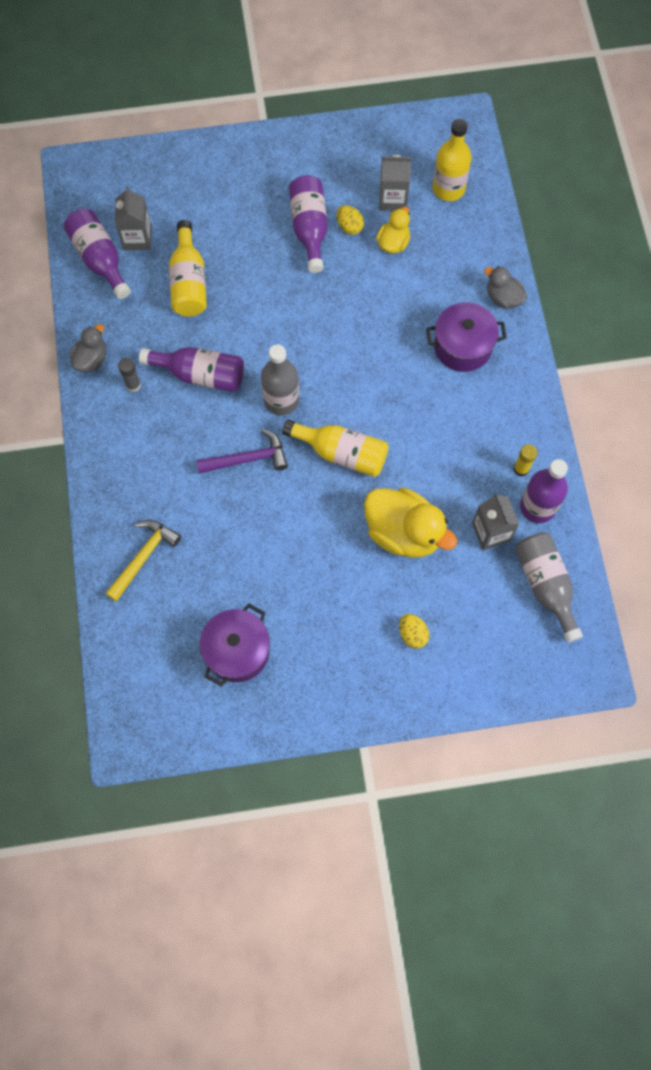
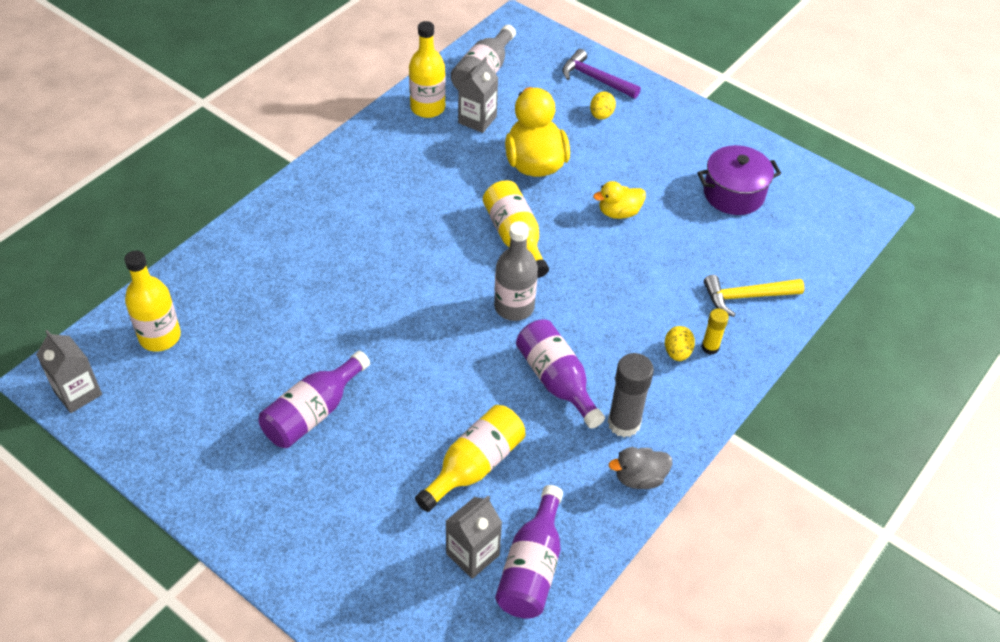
camera: 135 degrees left, 20 degrees down
(133, 385) = (624, 423): grey glue stick -> grey glue stick, size x1.77
(248, 459) = (590, 291): purple hammer -> purple hammer (595, 79)
(349, 227) = (280, 383): yellow egg -> yellow egg (677, 352)
(392, 199) = (213, 371): grey carton -> grey carton (78, 393)
(393, 243) = (267, 337): yellow duck -> yellow duck (619, 212)
(462, 346) = (331, 225): purple pot -> none
(503, 298) = (254, 228): grey duck -> none
(521, 469) = (407, 132): yellow glue stick -> yellow glue stick (710, 347)
(537, 507) = (427, 108): purple bottle -> yellow bottle

